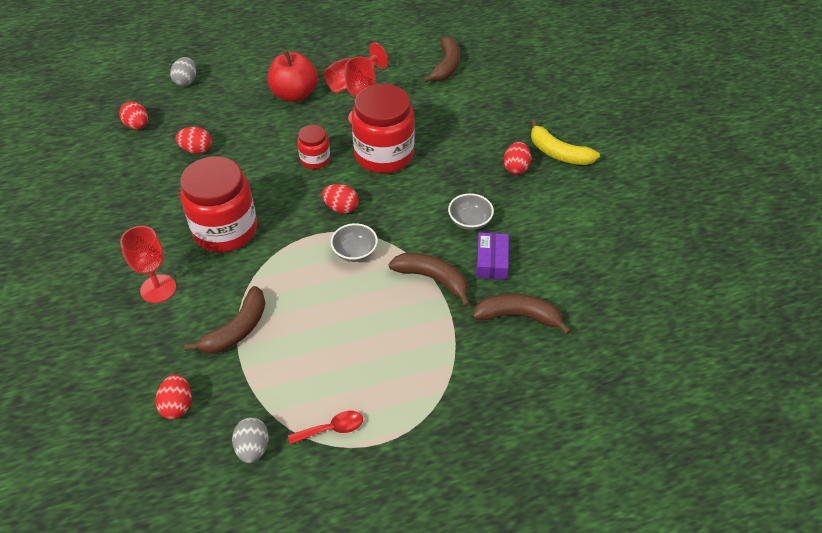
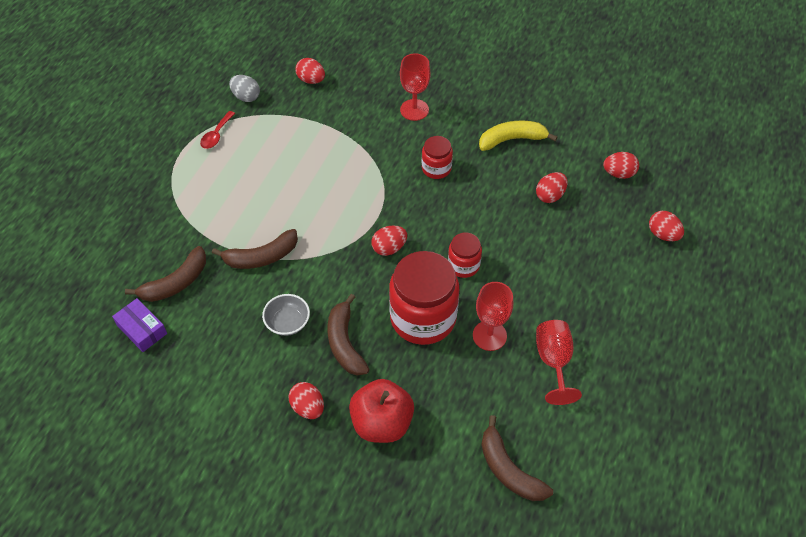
camera: 130 degrees right, 5 degrees up
(186, 81) = (663, 234): grey egg -> red egg
(225, 230) = (436, 168): red jar -> red jar, size x0.51
(237, 329) = (337, 130): brown banana -> brown banana (345, 343)
(294, 94) = (572, 304): red apple -> red apple (382, 423)
(355, 252) = (336, 228): grey bowl -> none
(491, 261) = (236, 305): purple box -> purple box (142, 329)
(558, 153) = (289, 461): yellow banana -> yellow banana (512, 139)

